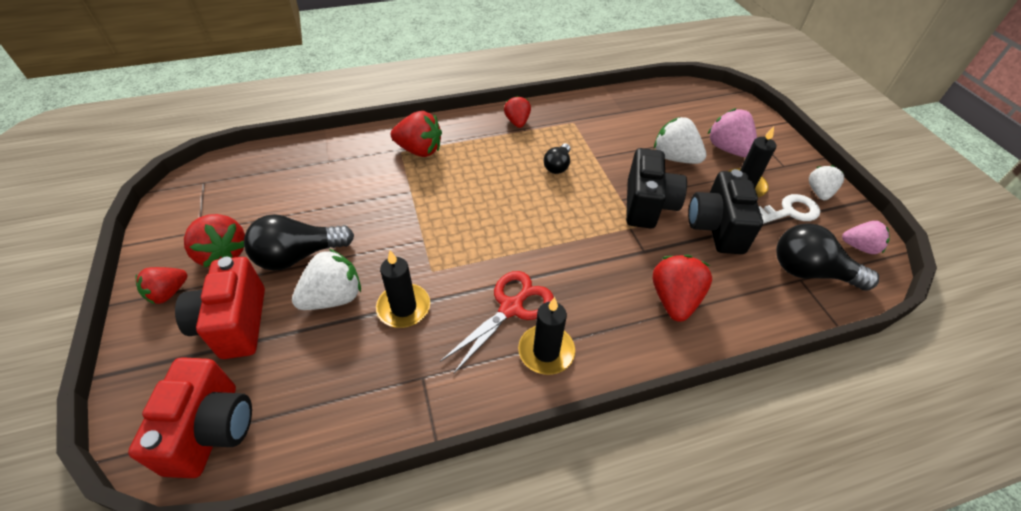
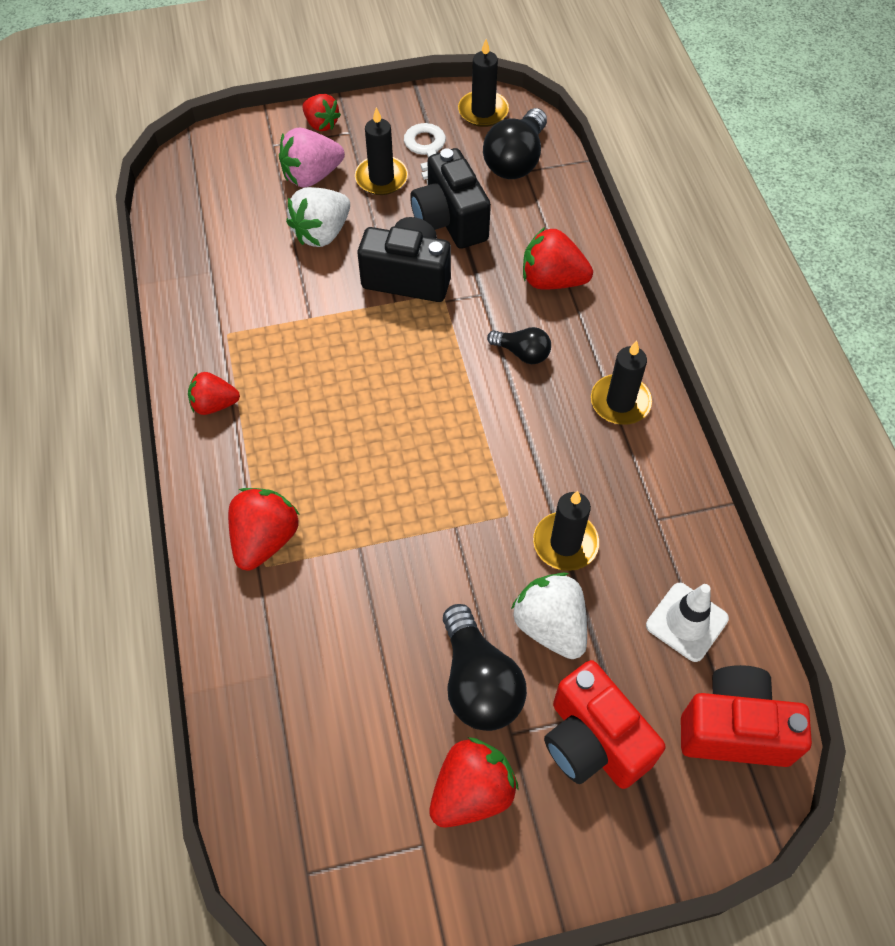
camera: 85 degrees left, 10 degrees up
(168, 293) = (543, 850): red strawberry -> red strawberry (321, 124)
(234, 324) = (593, 741): red camera -> red camera turned 60 degrees clockwise
(319, 396) = (686, 622): none -> white traffic cone
(511, 308) = (564, 431): red scissors -> none
(557, 166) = (323, 363): black light bulb -> black light bulb (522, 353)
(716, 228) = (450, 221): black camera -> black camera turned 60 degrees clockwise
(819, 192) = (398, 116): white strawberry -> none
(859, 247) = (483, 111): pink strawberry -> black candle

